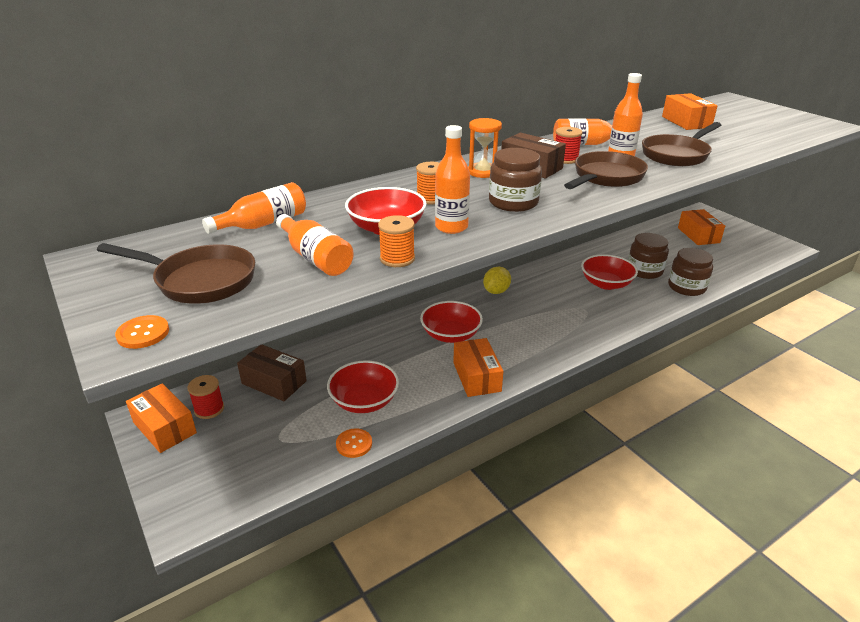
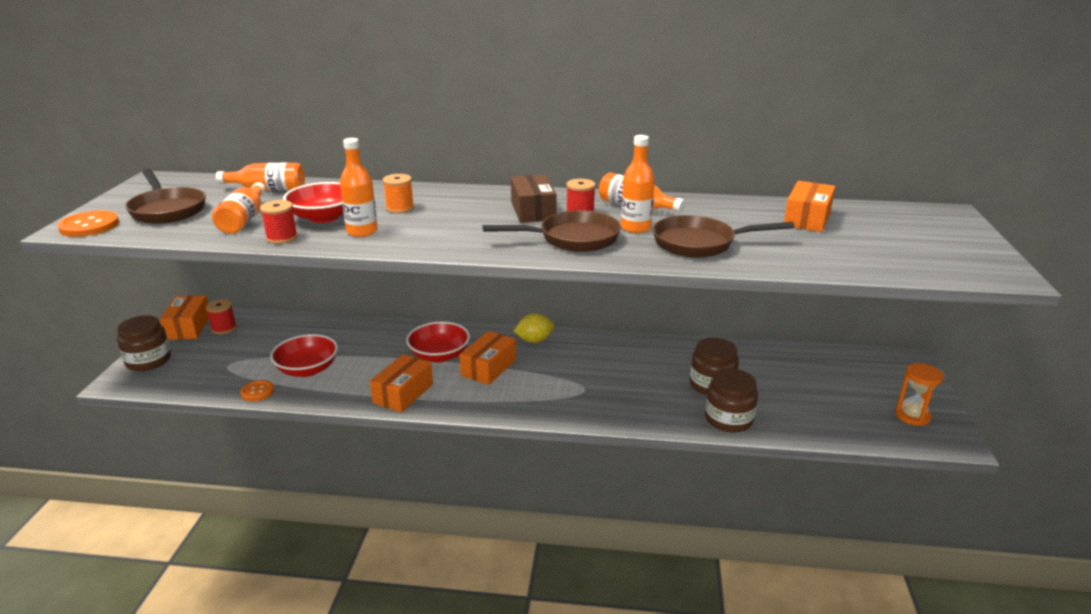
camera: 40 degrees right, 5 degrees down
(143, 333) = (89, 226): orange button -> orange button, size x1.54
(274, 382) = (280, 330): brown box -> none
(397, 259) = (282, 238): orange spool -> red spool
(483, 172) = (485, 202): orange hourglass -> orange hourglass (912, 416)
(513, 202) = (447, 231): brown jar -> brown jar (148, 361)
(606, 284) = (647, 378): red bowl -> none
(698, 235) = (850, 380): orange box -> orange box (489, 368)

